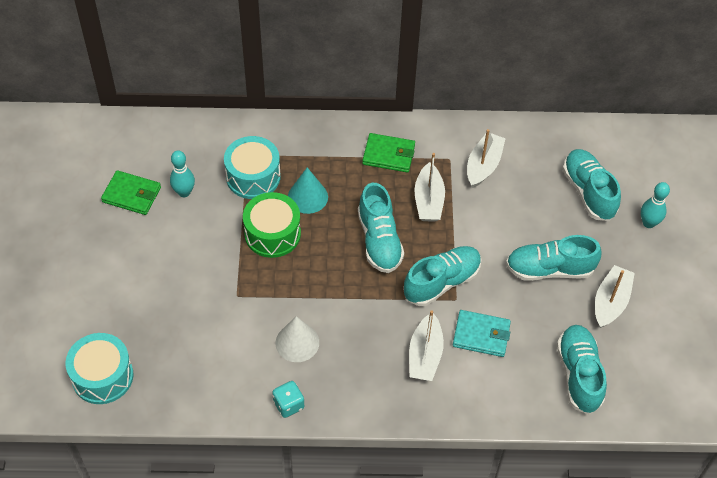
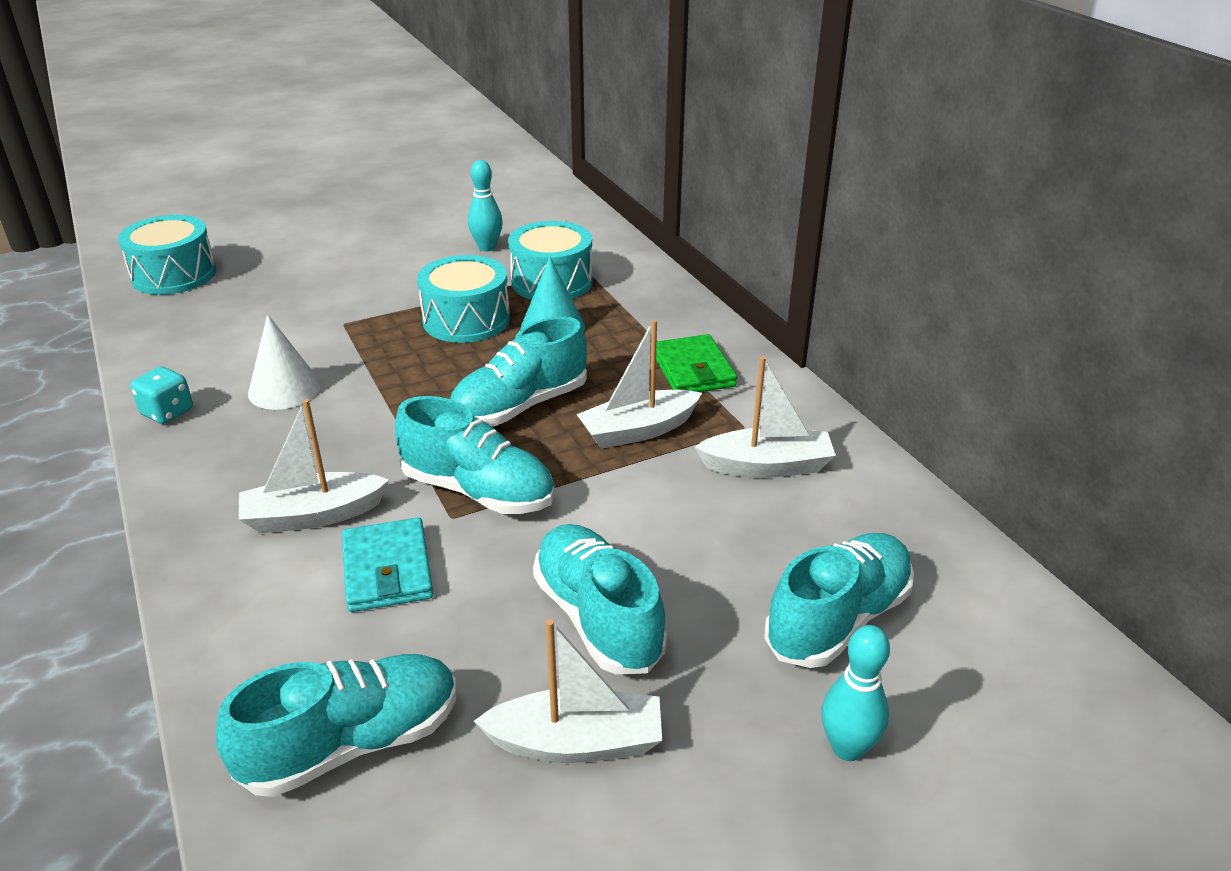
camera: 65 degrees right, 20 degrees down
(131, 195) = (457, 221): green wallet -> none
(272, 234) = (466, 320): green drum -> turquoise drum

